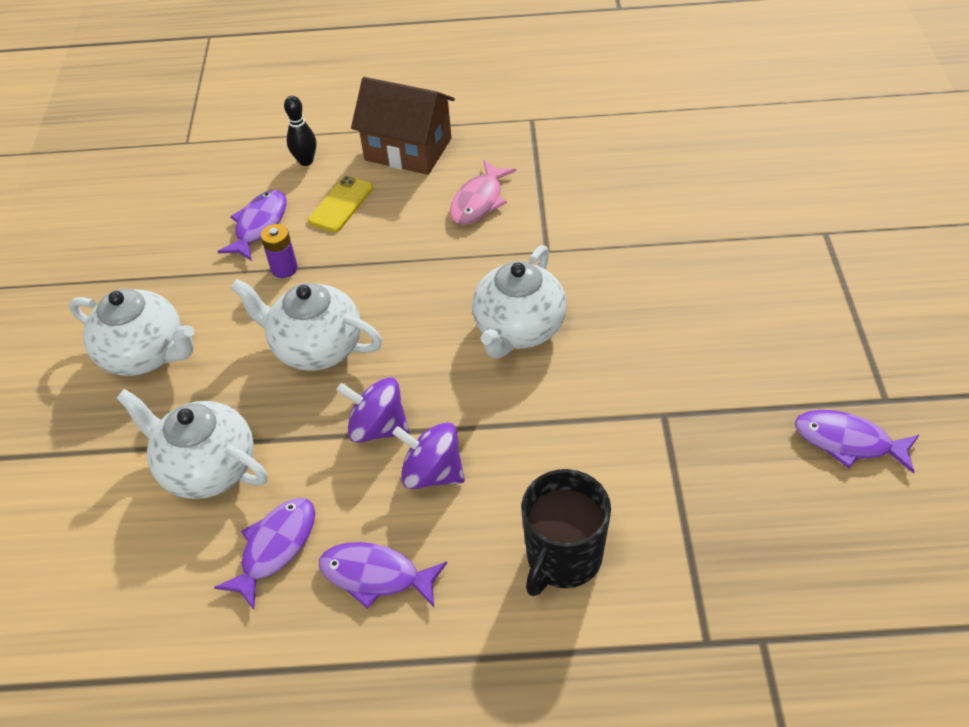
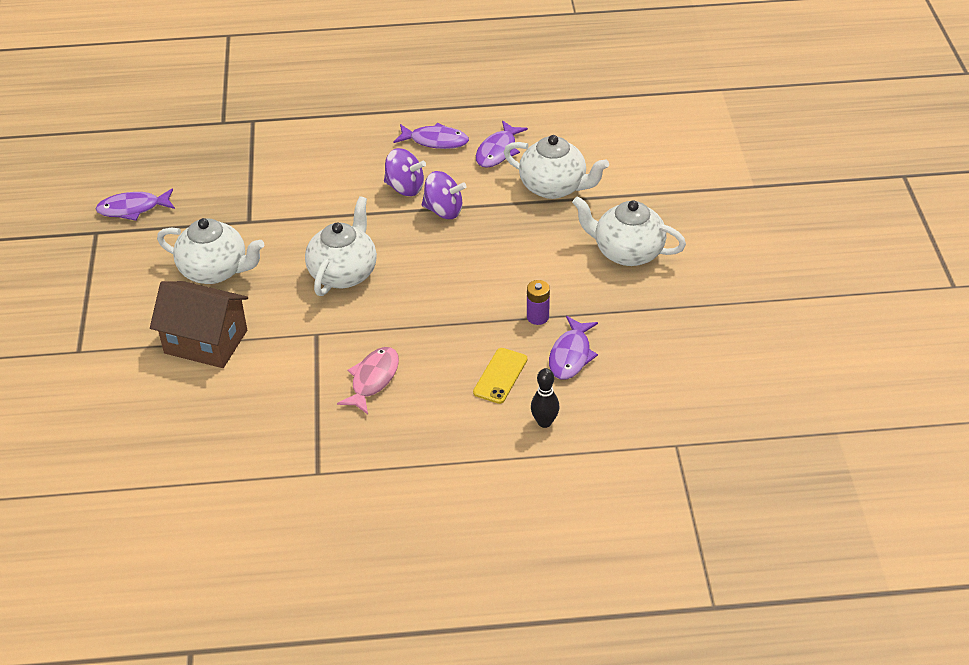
camera: 175 degrees right, 5 degrees down
(316, 347) = (497, 258): white teapot -> white teapot (215, 270)
(408, 149) = (443, 436): brown house -> brown house (206, 342)
(563, 558) = (325, 151): black mug -> none
(848, 442) = (133, 208): purple fish -> purple fish turned 150 degrees clockwise

